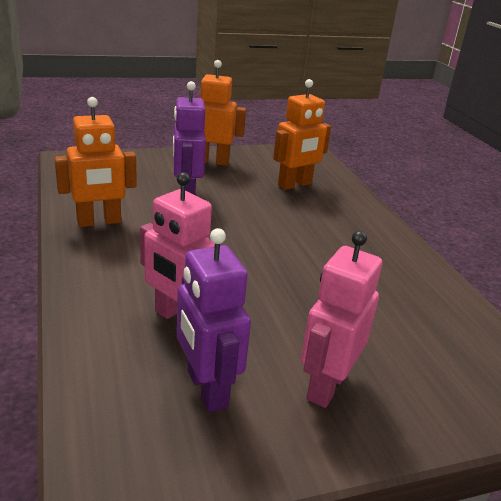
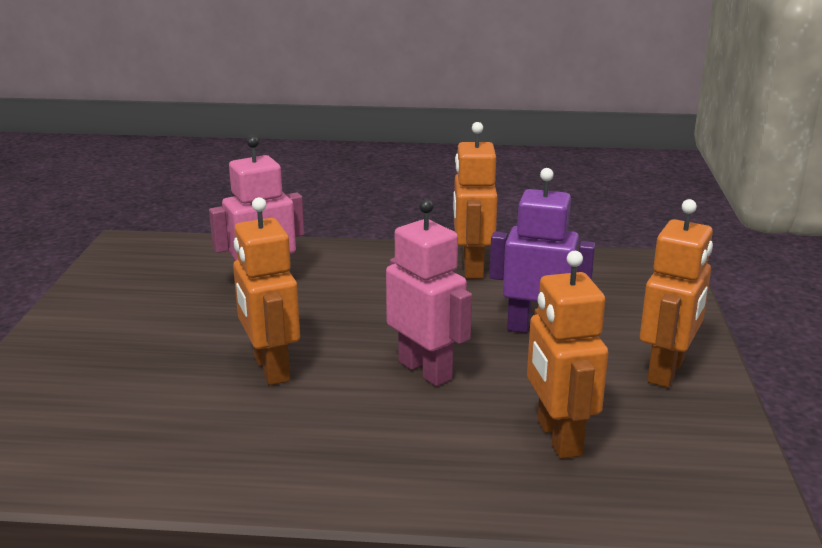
camera: 115 degrees right, 5 degrees down
(206, 389) = (167, 284): purple robot -> none
(306, 281) = (270, 369): none -> orange robot
(326, 385) = (112, 336): pink robot -> pink robot (425, 370)

